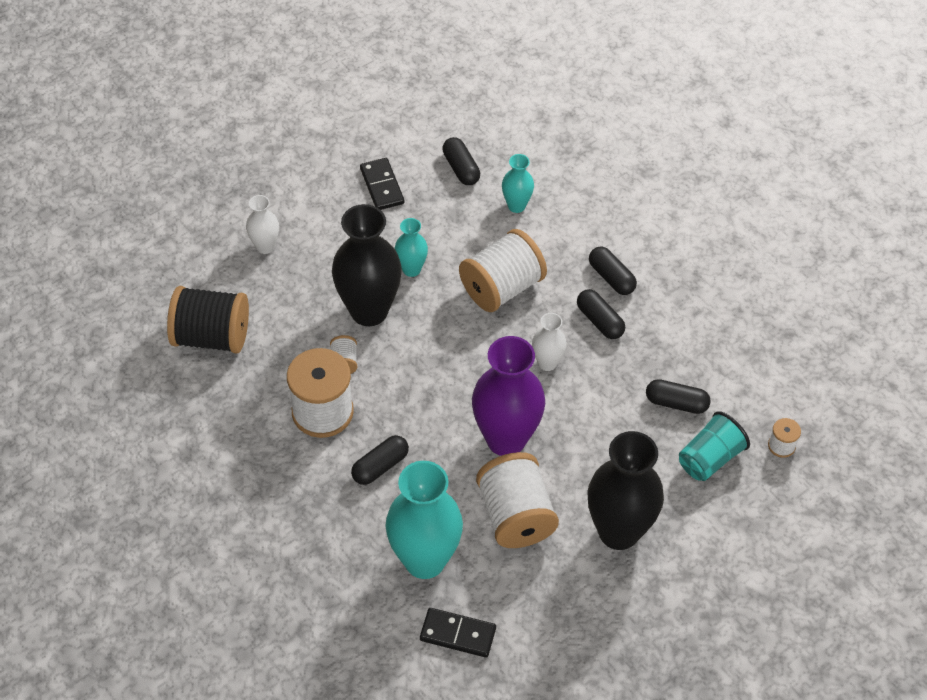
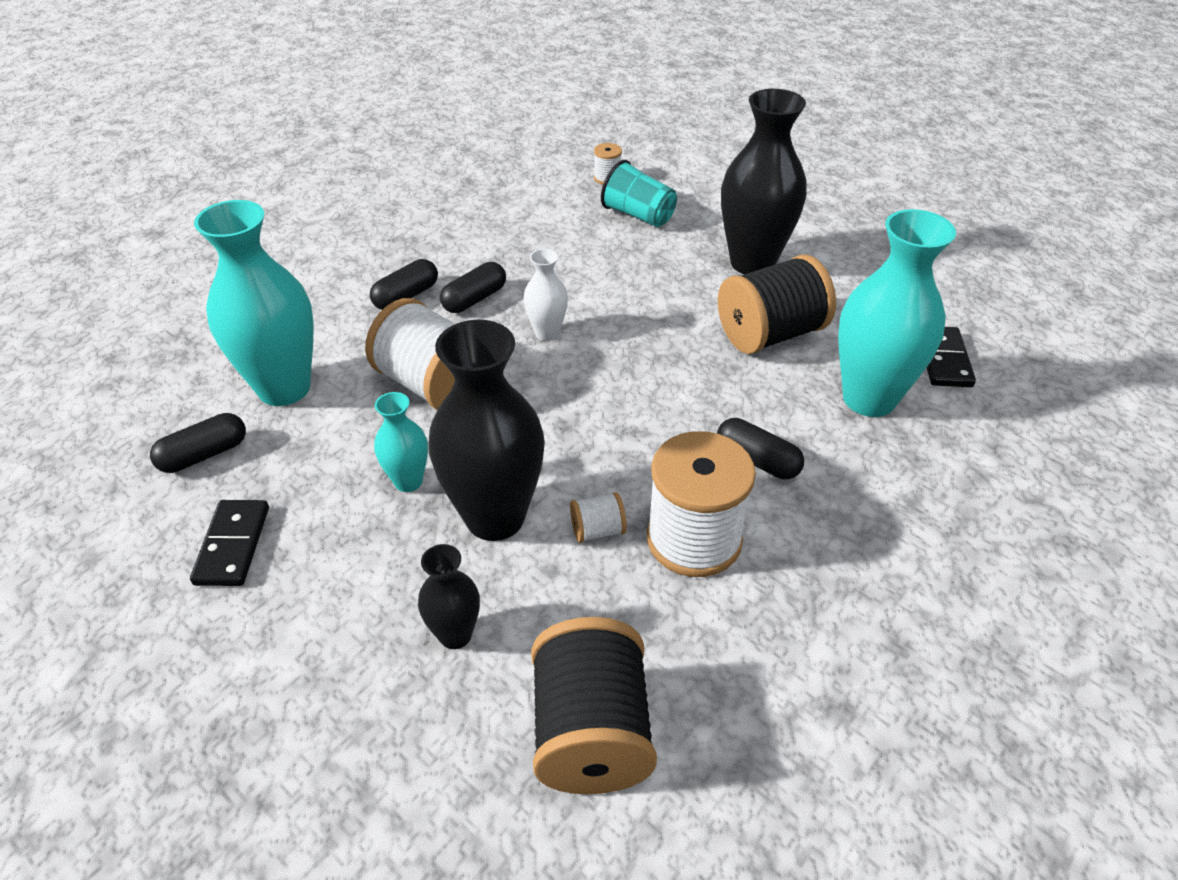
camera: 100 degrees left, 10 degrees down
(265, 246) = (371, 692): white vase -> none
(289, 284) = (455, 635): none -> black vase
(382, 186) = (232, 545): black domino -> black domino turned 60 degrees counterclockwise
(506, 439) = (670, 353): purple vase -> none
(516, 206) = (284, 388): turquoise vase -> turquoise vase, size x2.02
(516, 515) = (770, 334): white spool -> black spool
(676, 403) = (576, 239): black capsule -> none

